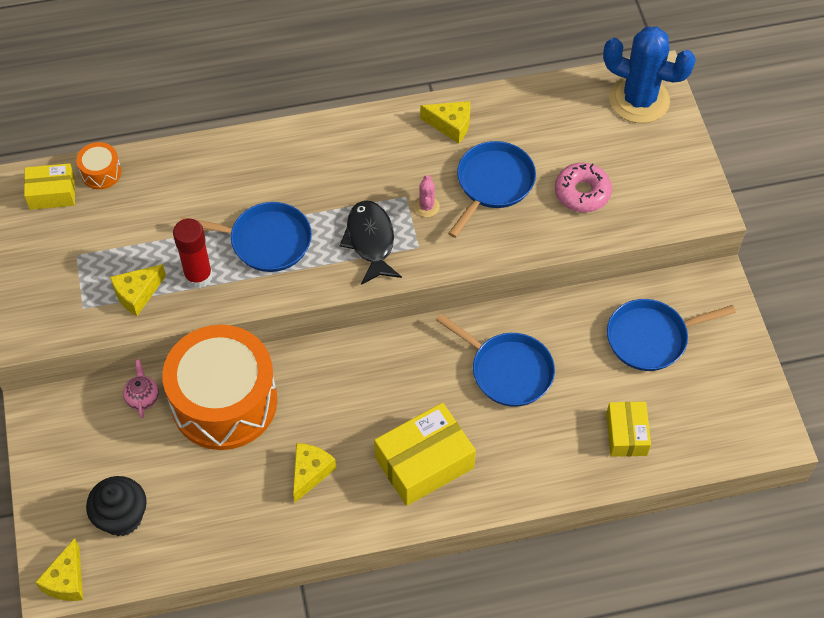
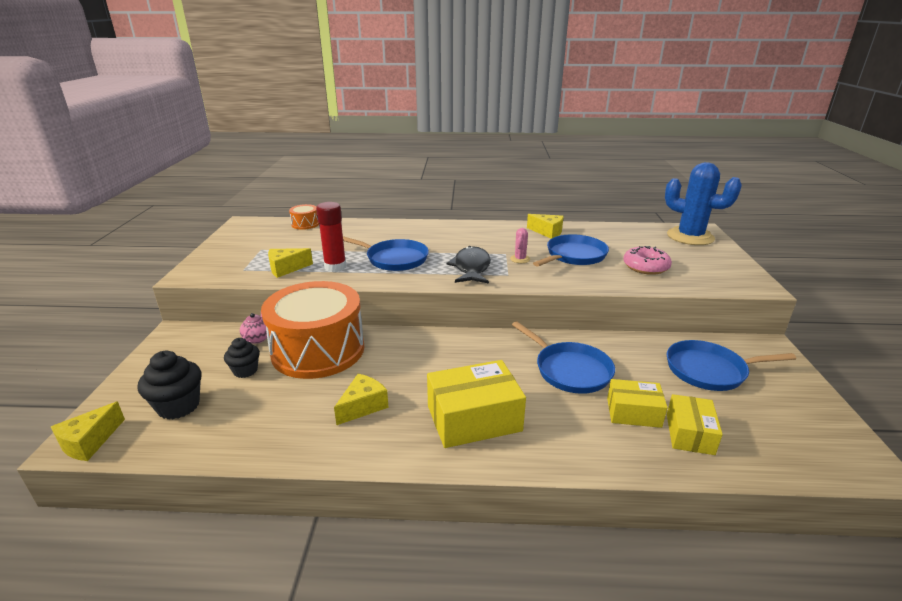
camera: 15 degrees right, 30 degrees down
(52, 193) = (268, 227): yellow box -> yellow box (633, 412)
(160, 452) = (245, 371): none -> black cupcake

